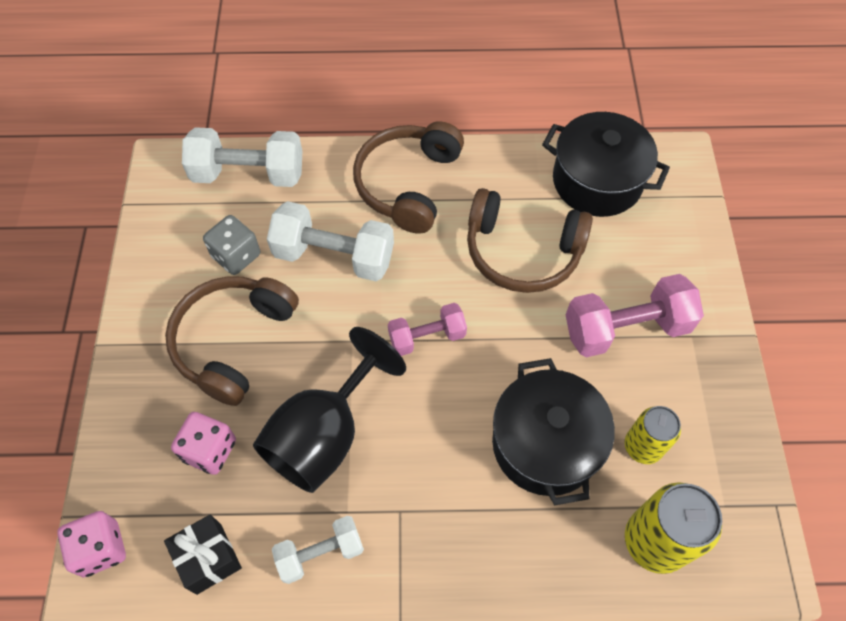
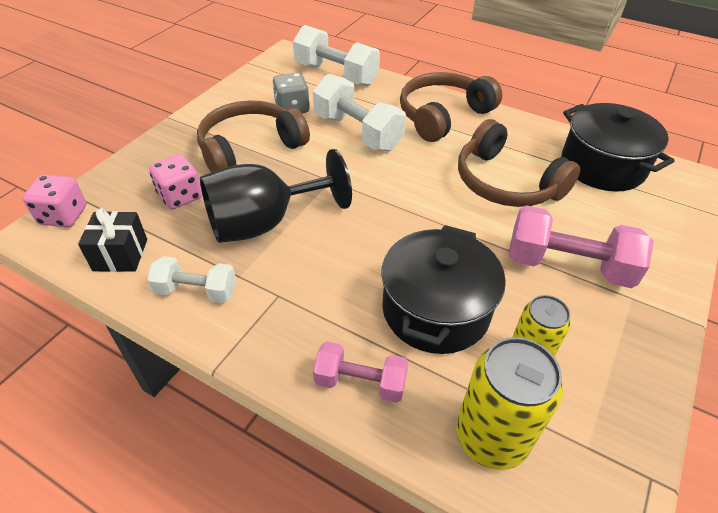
camera: 30 degrees right, 15 degrees down
(427, 337) = (389, 201): pink dumbbell -> pink dumbbell (360, 382)

